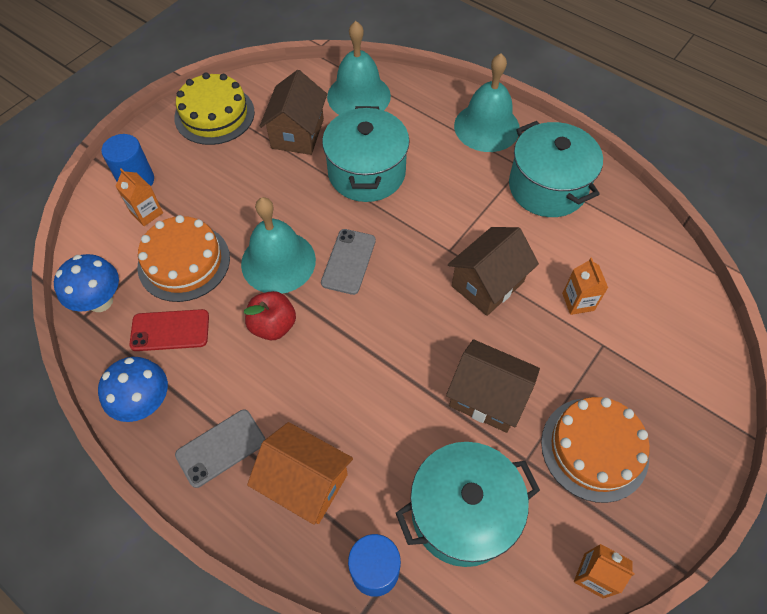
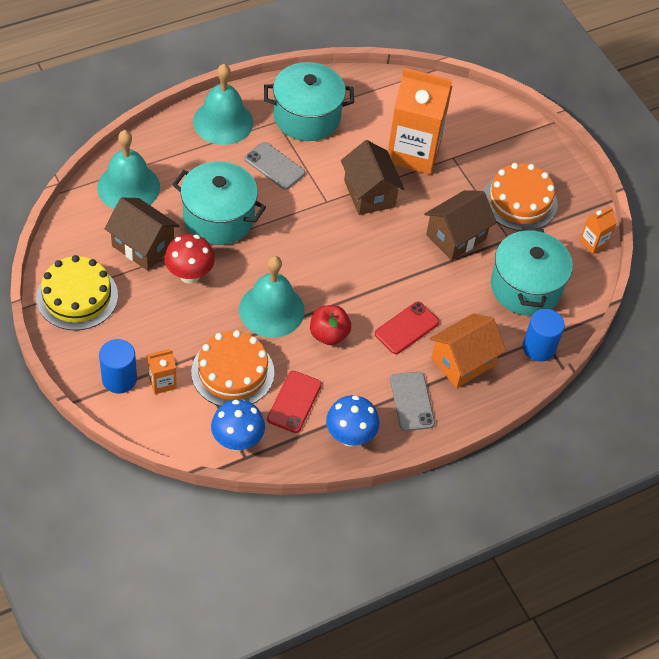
camera: 70 degrees left, 5 degrees down
(284, 180) = (189, 275): none -> red mushroom
(323, 399) = (406, 328): none -> red phone
(348, 261) = (299, 266): grey phone -> grey phone (274, 166)
(578, 302) = (413, 152): orange carton -> orange carton, size x2.31

